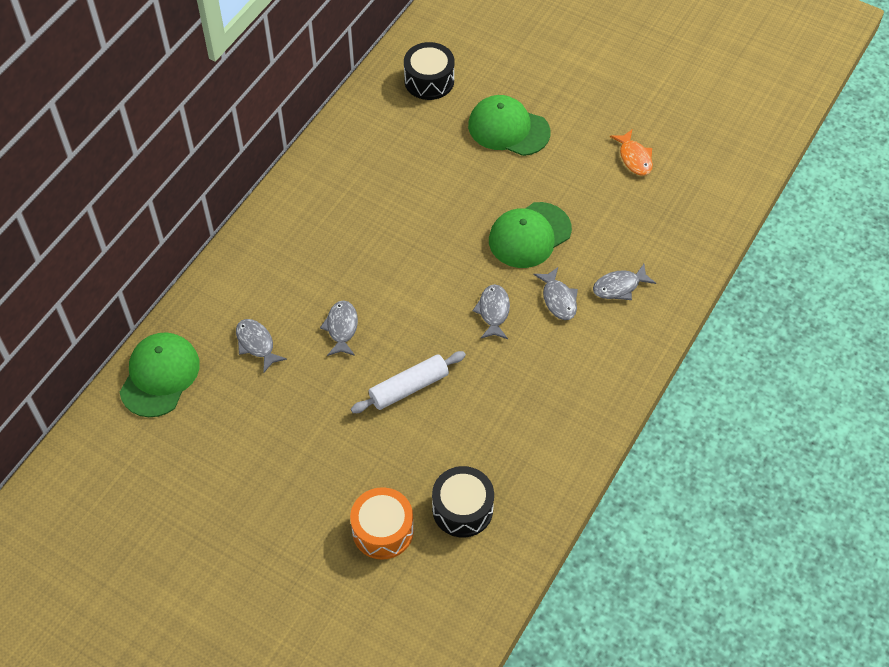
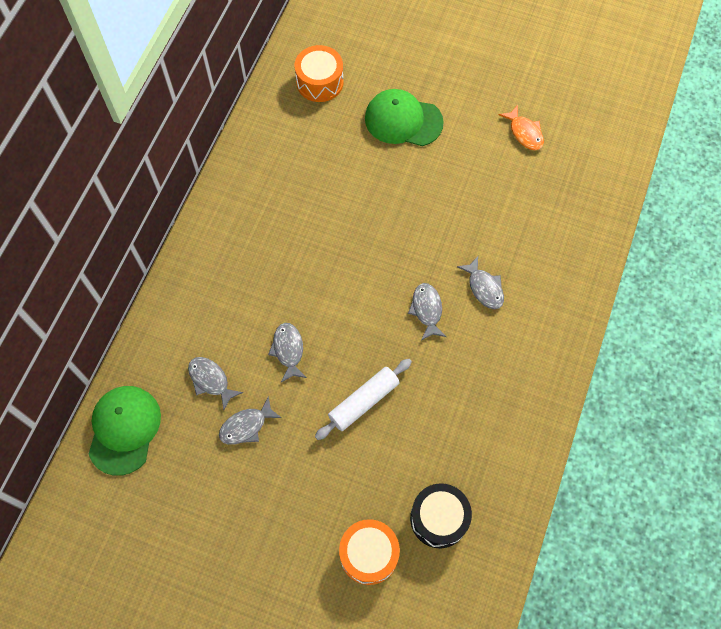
camera: 10 degrees left, 10 degrees up
(429, 81) = (319, 82): black drum -> orange drum
(529, 235) = (444, 226): green cap -> none
(619, 287) = (537, 266): grey fish -> grey fish (246, 426)

